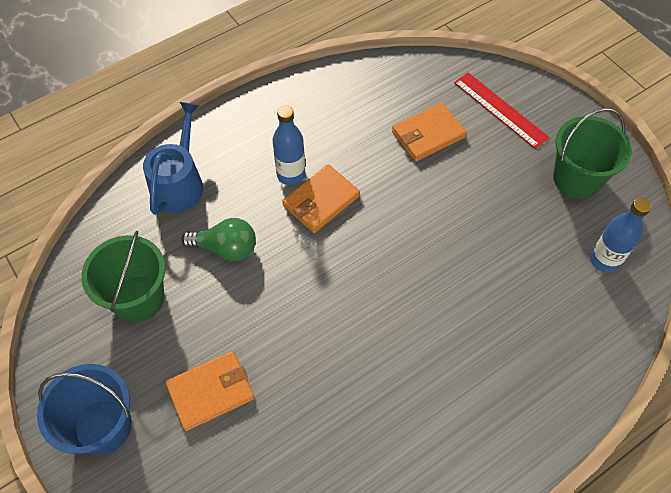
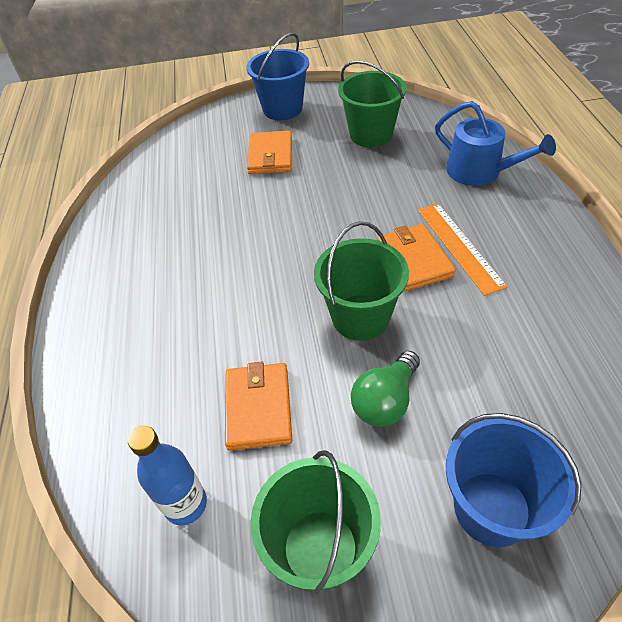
camera: 120 degrees right, 10 degrees down
(226, 248) = (392, 186): green light bulb -> green light bulb (385, 401)
(291, 174) = (459, 246): blue bottle -> orange ruler
(401, 217) = (360, 317): none -> green bucket
(428, 135) = (472, 391): orange wallet -> orange wallet (258, 408)
(500, 110) = (491, 508): red ruler -> blue bucket

